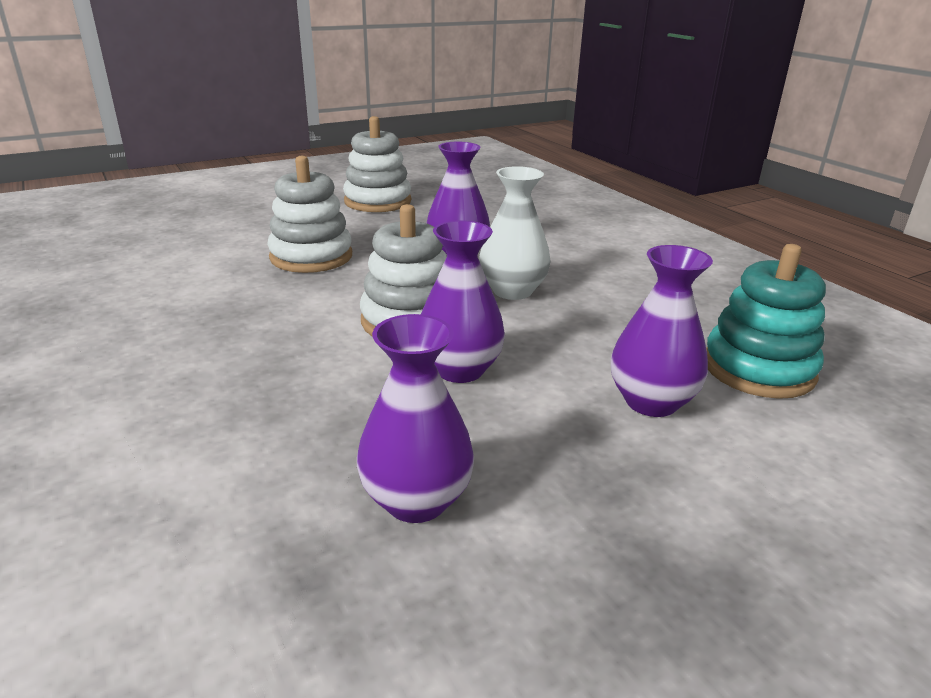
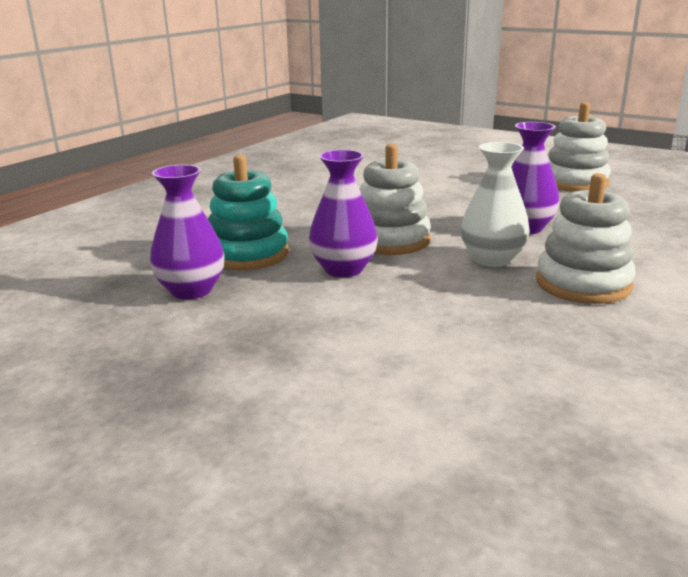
camera: 65 degrees right, 5 degrees down
(311, 256) = (440, 193): white stacking toy -> white stacking toy (583, 284)
(651, 402) = (377, 342): purple vase -> none
(758, 369) = (501, 386): turquoise stacking toy -> turquoise stacking toy (247, 254)

